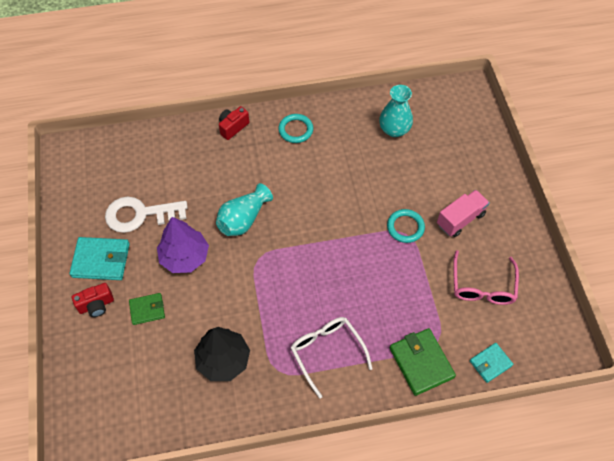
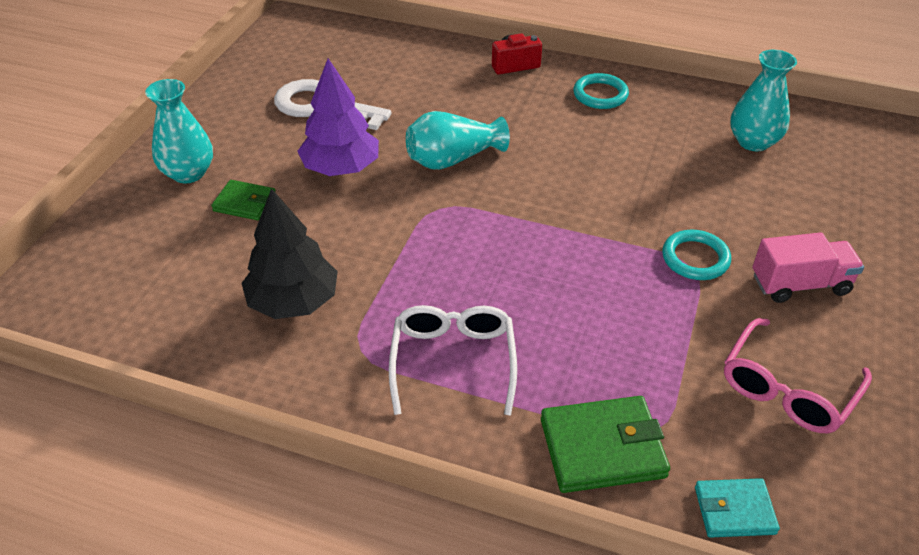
camera: 30 degrees right, 15 degrees down
(96, 305) = (188, 173): red camera -> turquoise vase
(101, 260) = (236, 132): turquoise wallet -> none
(421, 362) = (602, 448): green wallet -> green wallet turned 75 degrees clockwise

